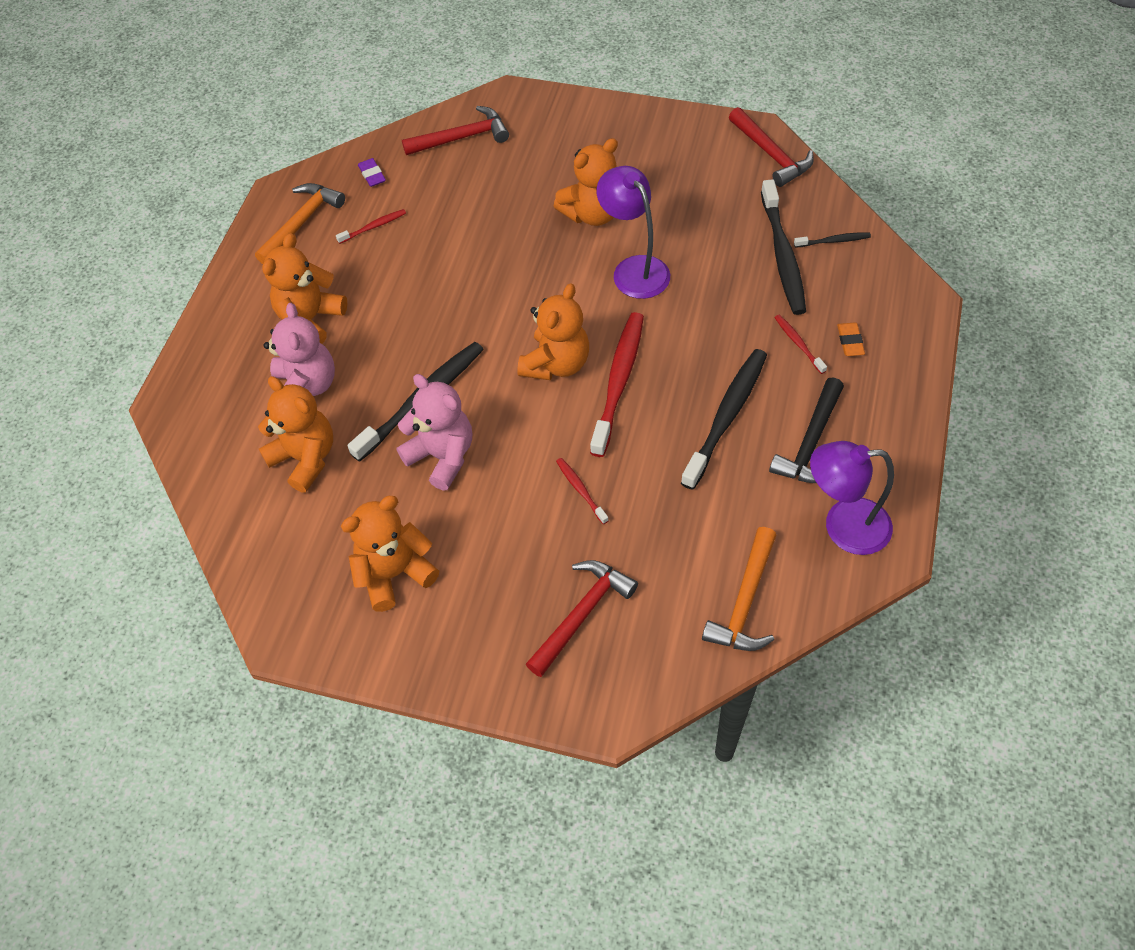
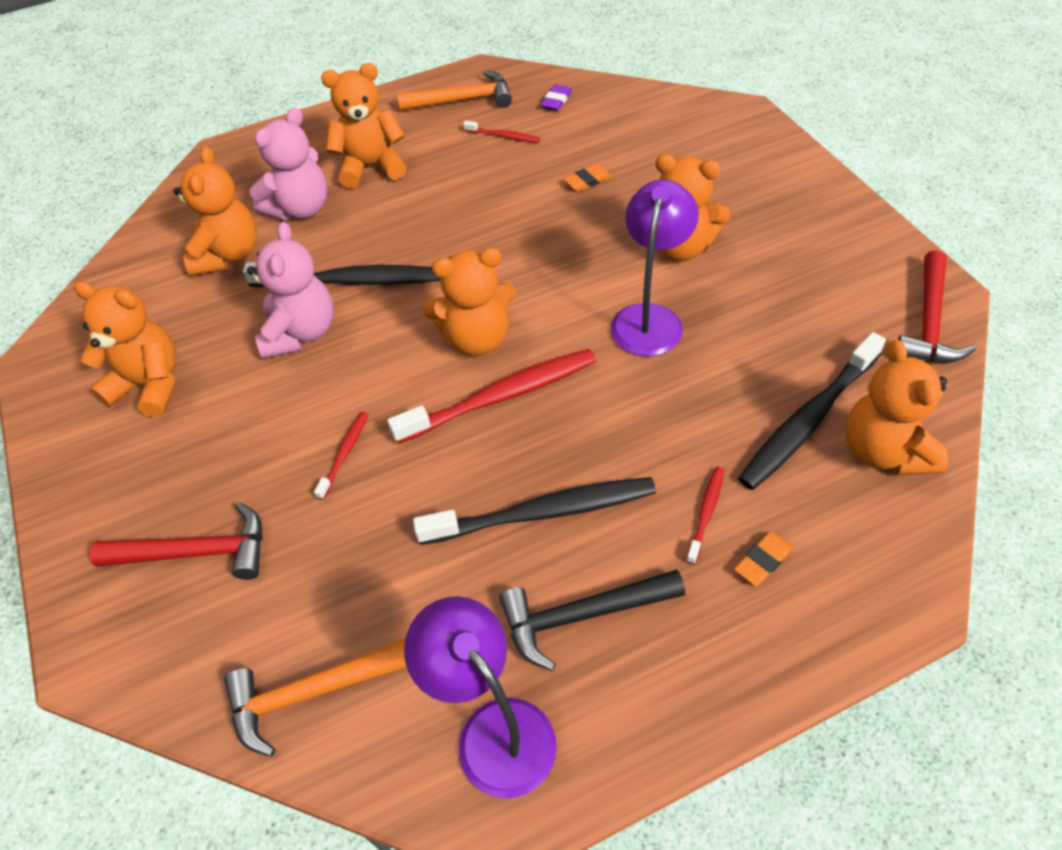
camera: 50 degrees right, 5 degrees down
(461, 138) = (659, 118): red hammer -> none
(477, 215) = (587, 181): none -> orange eraser
(833, 241) = (884, 451): black toothbrush -> orange teddy bear

